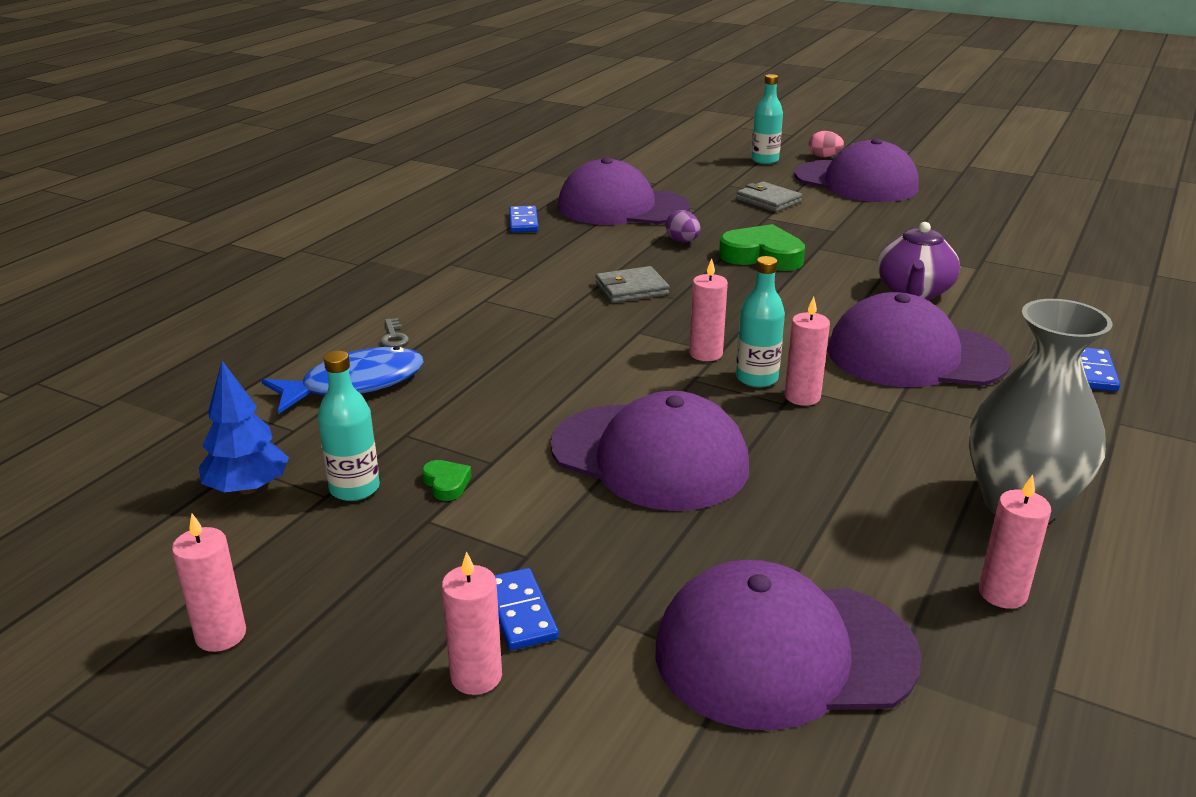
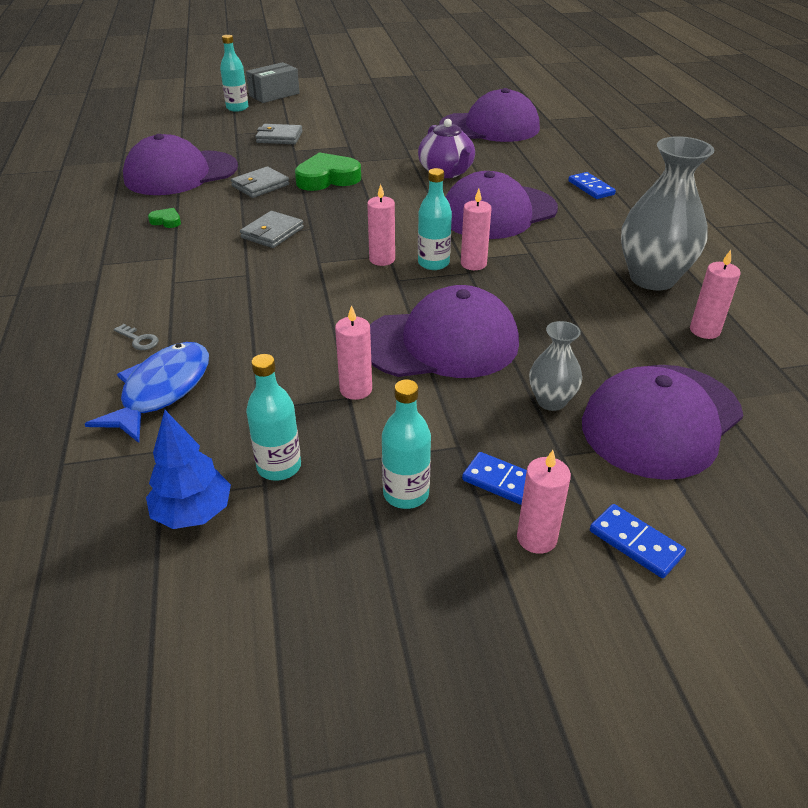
camera: 40 degrees left, 10 degrees up
(221, 635) = (337, 627): pink candle -> pink candle (356, 389)
(420, 568) = (406, 494): none -> turquoise bottle
(446, 483) = (339, 427): green heart -> green heart (166, 221)
(523, 222) = (117, 209): blue domino -> blue domino (636, 543)
(682, 241) = (260, 185): purple egg -> grey wallet
(683, 567) = (551, 401): none -> grey vase
(824, 157) = (274, 95): pink egg -> grey box
(856, 182) = (318, 107): purple cap -> purple cap (490, 127)

